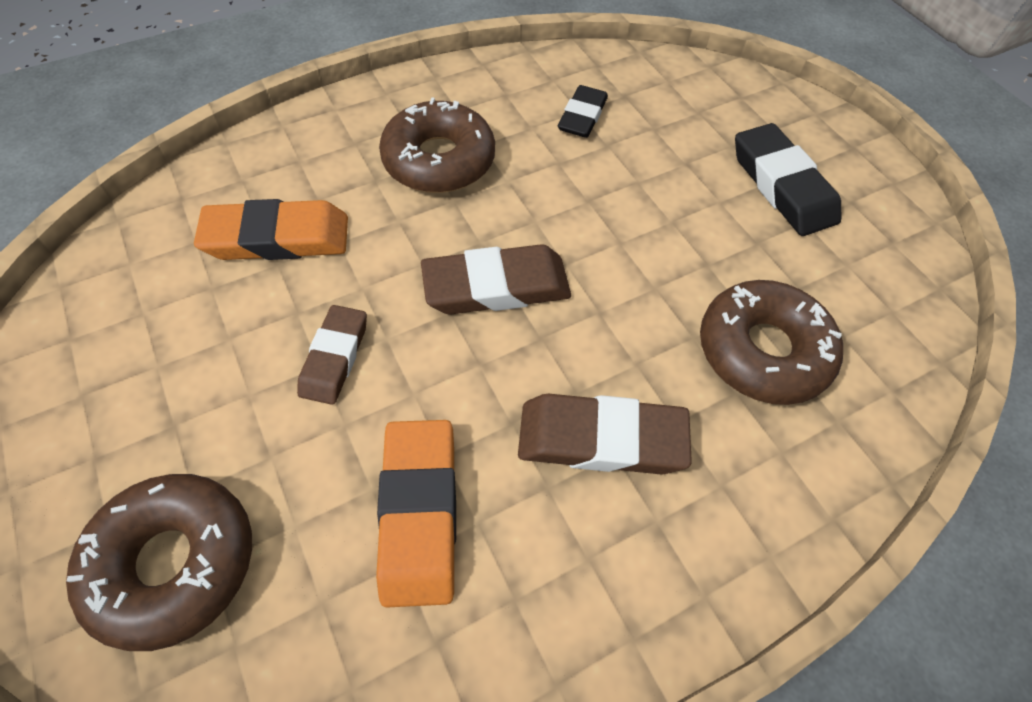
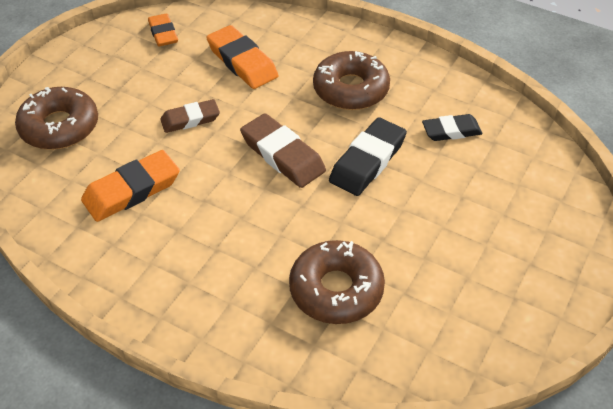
camera: 60 degrees right, 10 degrees down
(111, 299) = (163, 33): none -> orange eraser
(601, 439) = (220, 239): brown eraser -> none
(782, 186) = (490, 253): black eraser -> black eraser (367, 161)

